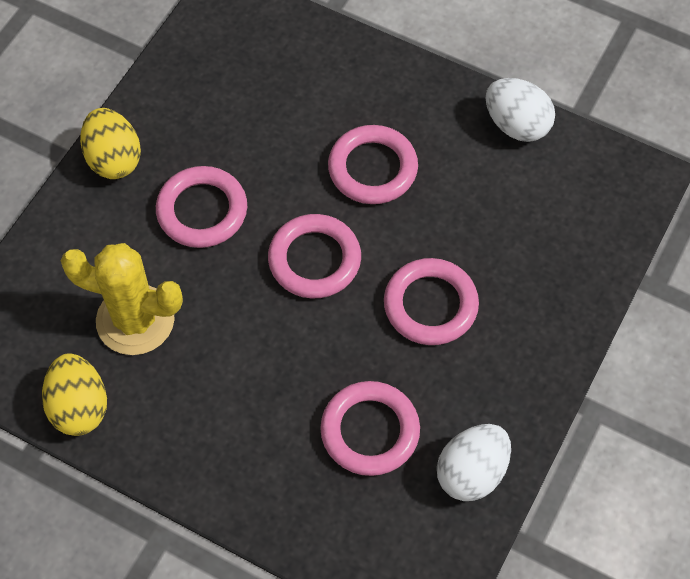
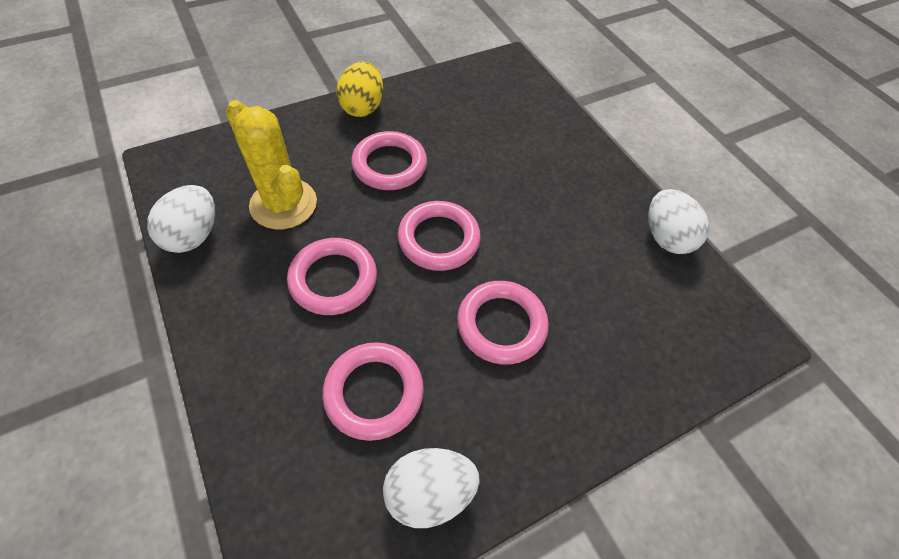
camera: 30 degrees right, 5 degrees down
(79, 407) = (194, 235): yellow egg -> white egg
(372, 168) = (530, 205): pink ring -> pink ring (333, 279)

